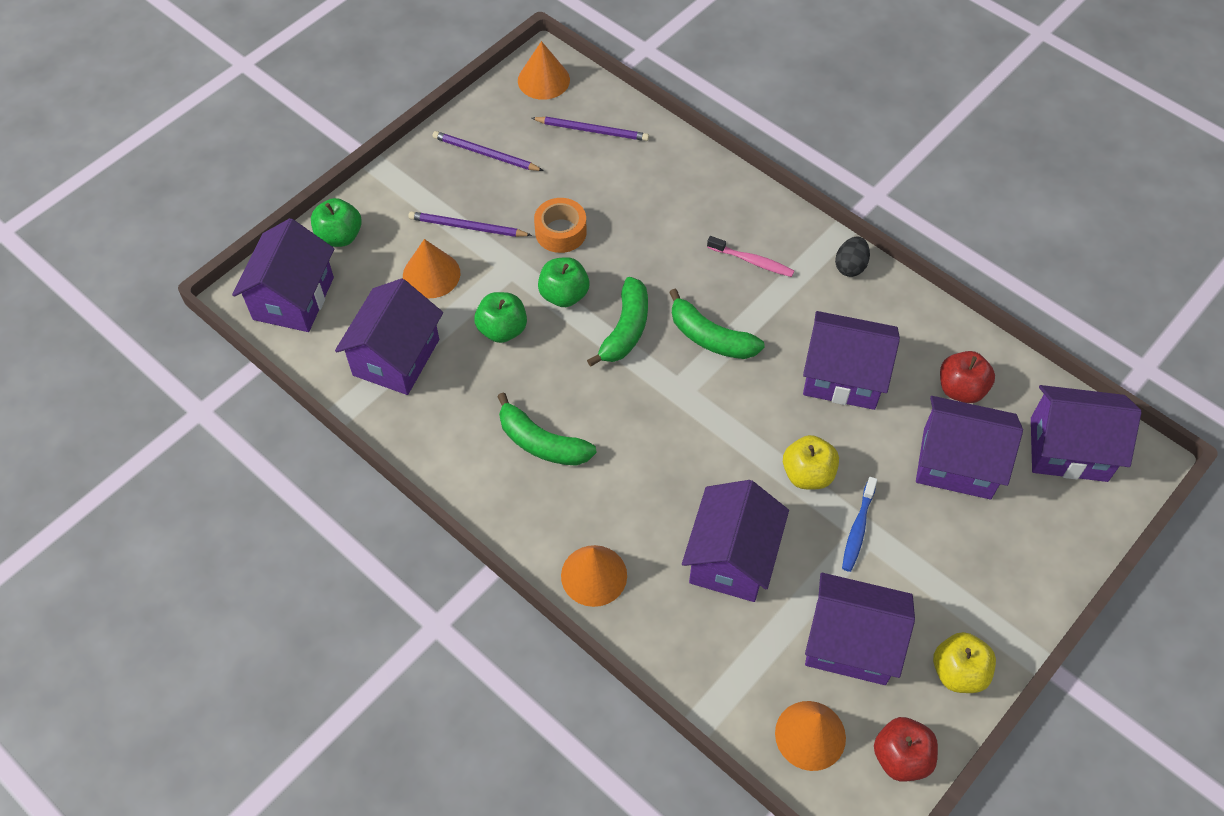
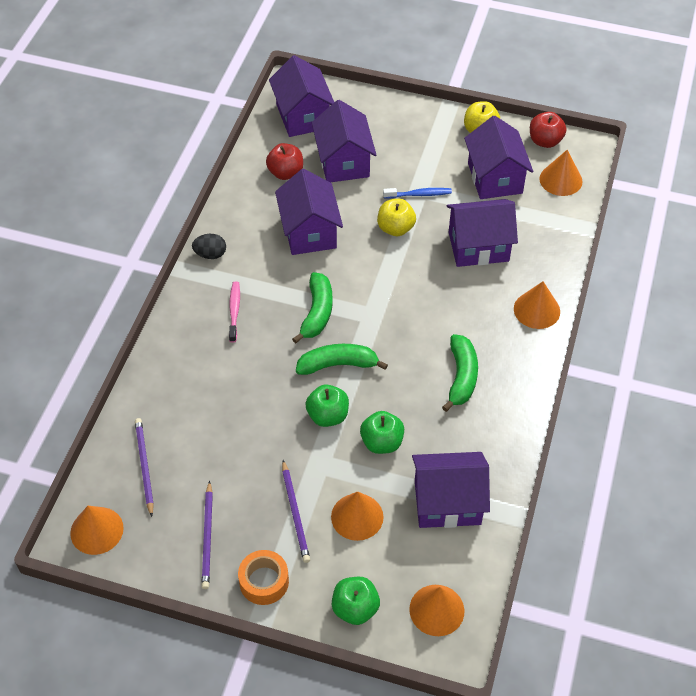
camera: 115 degrees left, 5 degrees down
(293, 298) = (436, 610): purple house -> orange cone
(560, 232) = (267, 443): orange tape -> orange tape (264, 581)

